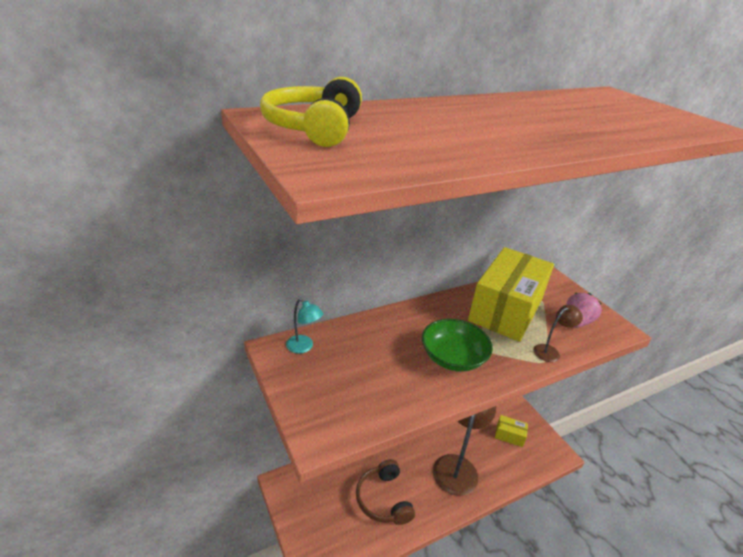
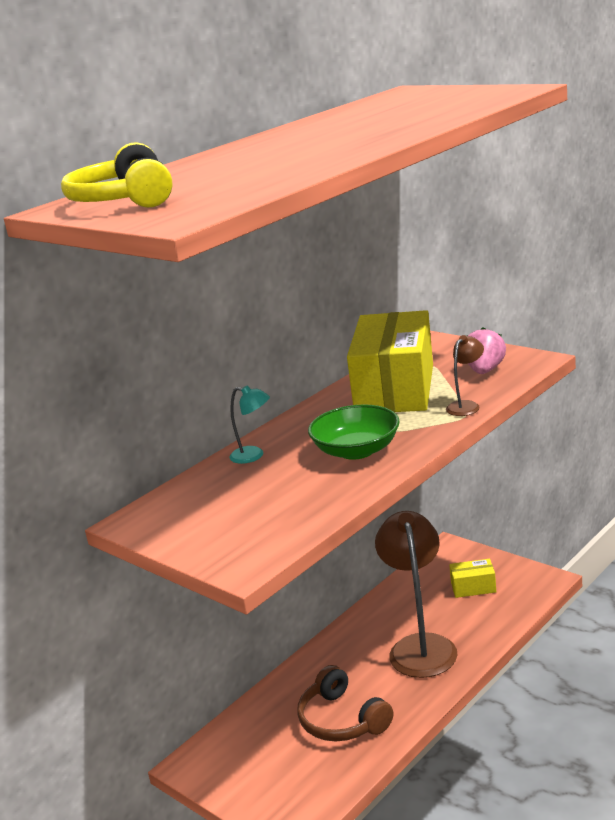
camera: 15 degrees left, 10 degrees down
(304, 347) = (167, 506): turquoise lamp -> turquoise lamp (254, 455)

